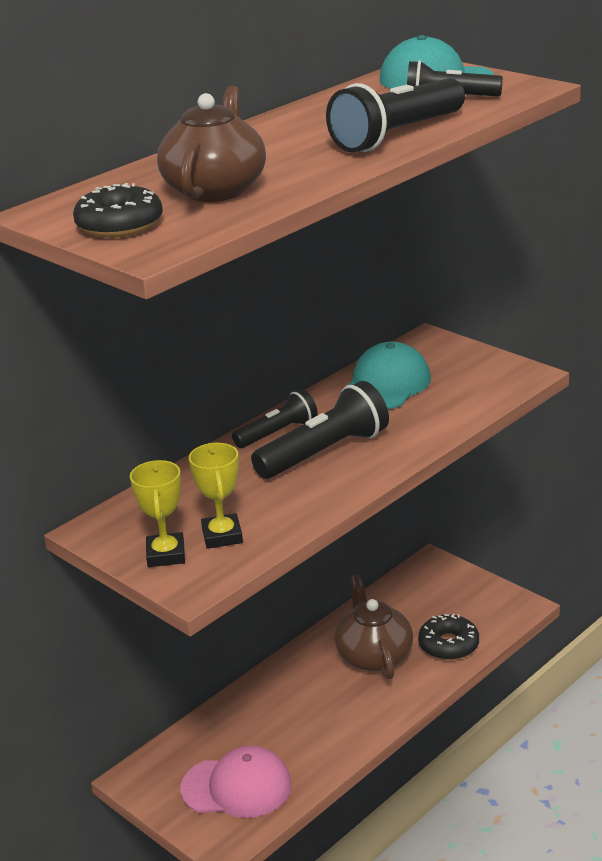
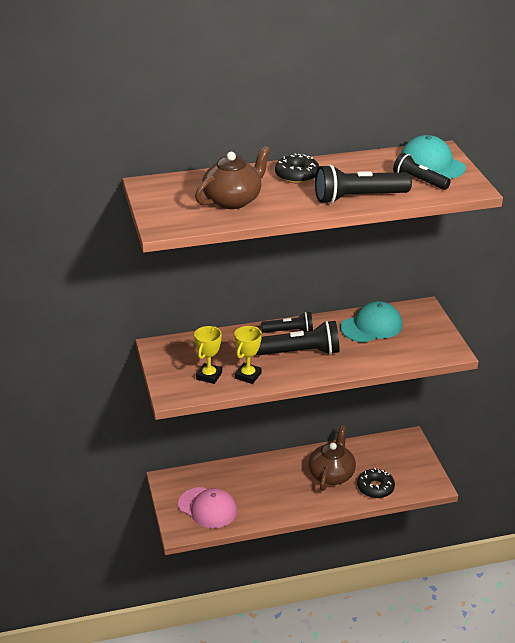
camera: 30 degrees right, 5 degrees up
(119, 225) = (168, 206): black donut -> black donut (297, 175)
(166, 555) = (176, 374): yellow trophy -> yellow trophy (248, 376)

